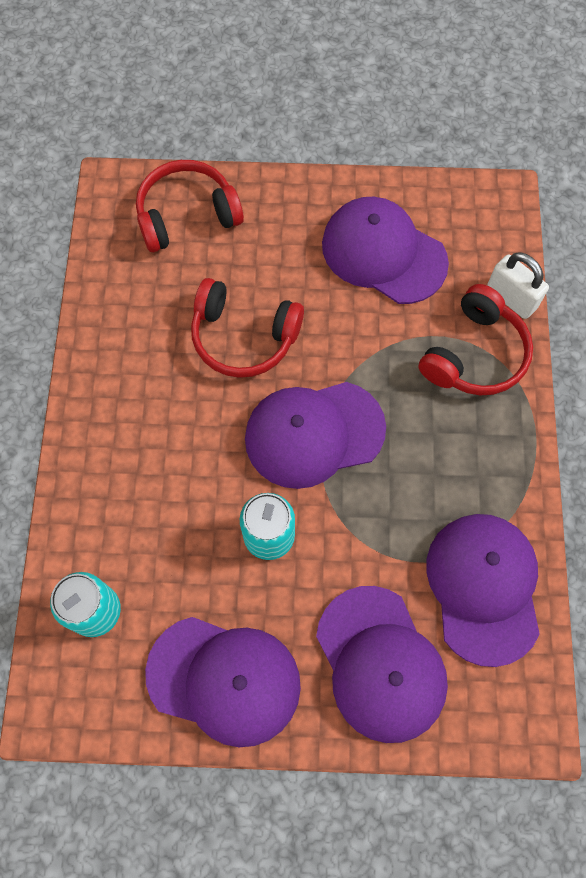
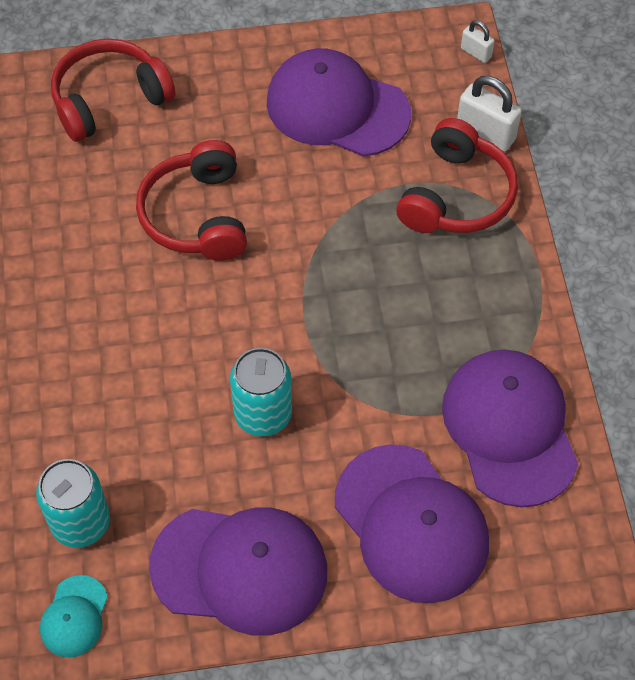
camera: 10 degrees left, 10 degrees down
(75, 698) = (74, 616): none -> turquoise cap
(243, 337) = (197, 215): red headphones -> red headphones turned 75 degrees clockwise
(314, 434) = (294, 302): purple cap -> none
(516, 218) = (476, 53): none -> white padlock

